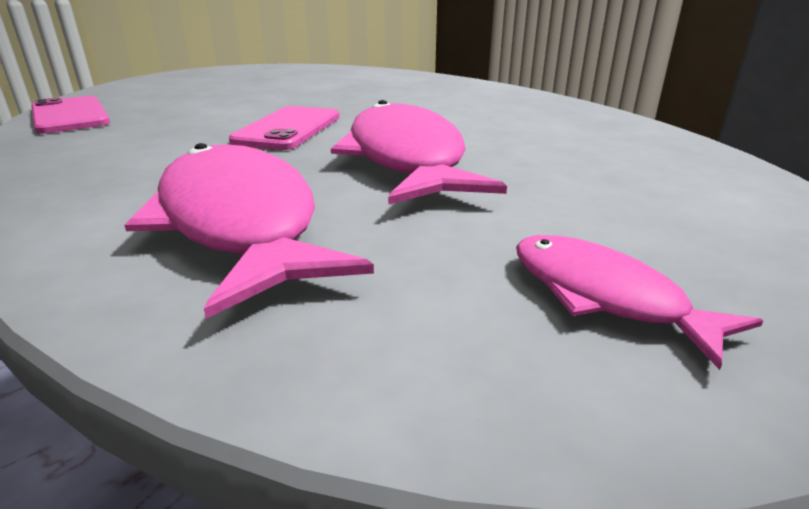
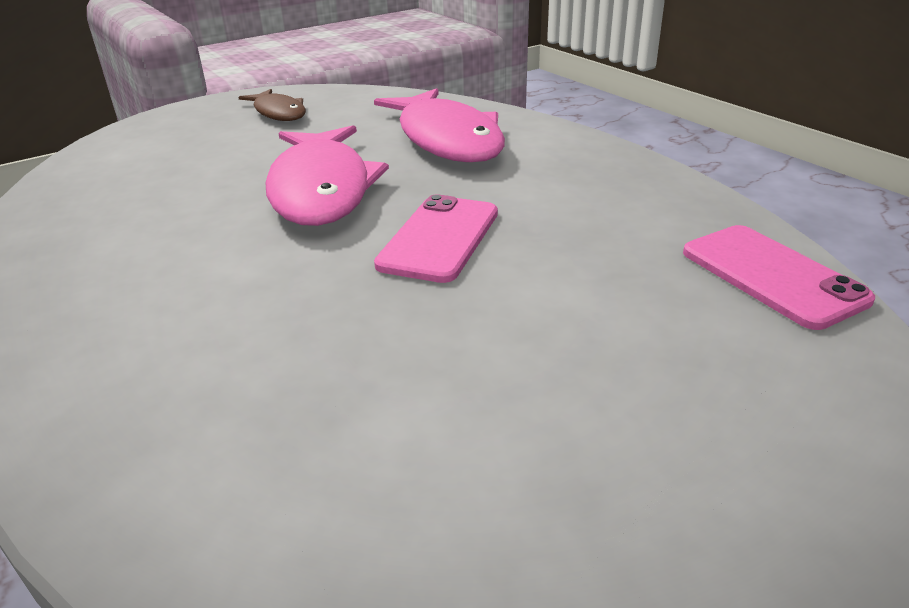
camera: 175 degrees left, 5 degrees up
(604, 296) = (278, 113): pink fish -> brown fish

